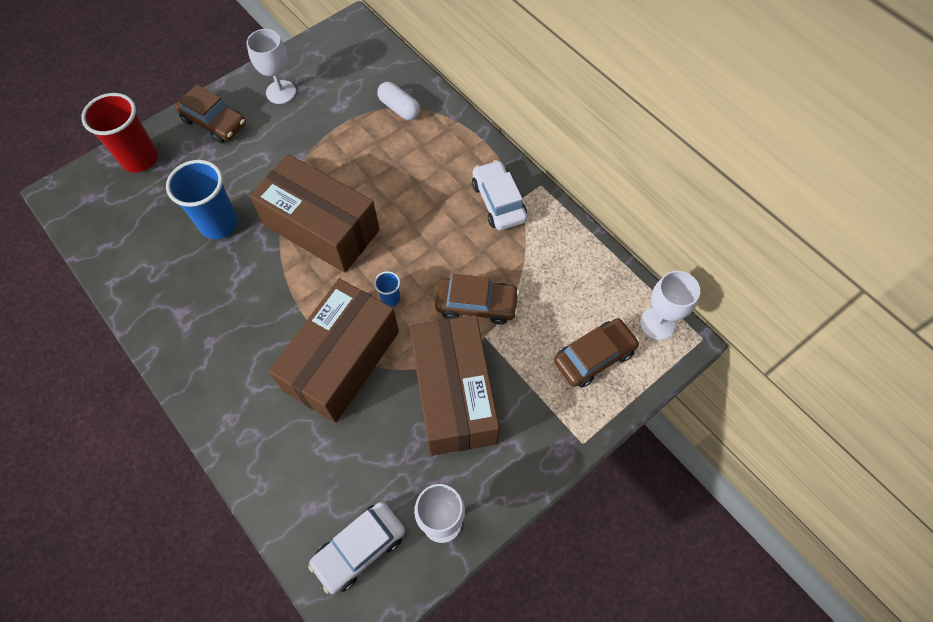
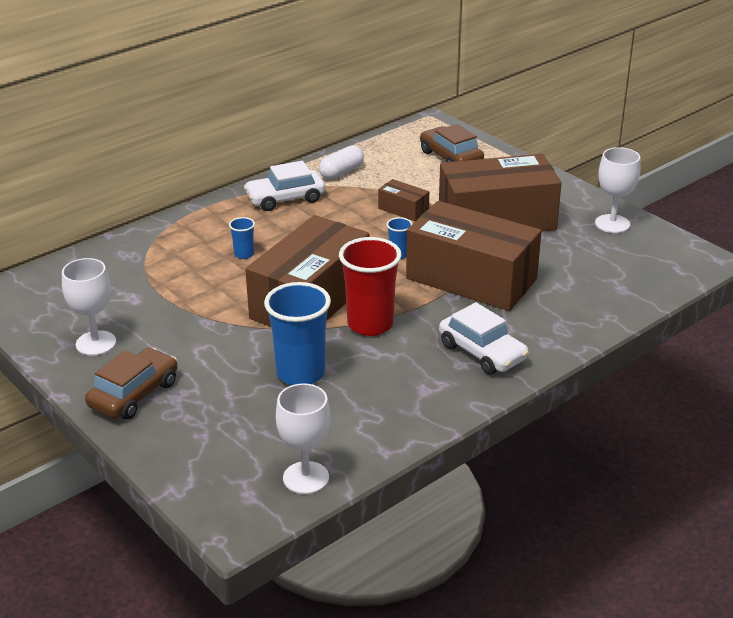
camera: 90 degrees left, 30 degrees down
(140, 159) = (186, 454): red cup -> red cup (370, 324)
(359, 548) = (648, 261): white car -> white car (482, 352)
(399, 108) = (147, 257): white capsule -> white capsule (341, 172)
(399, 175) = (244, 254): none -> blue cup
(476, 304) = (403, 209): brown car -> brown box
(657, 323) = (417, 131): white goblet -> white goblet (306, 478)

